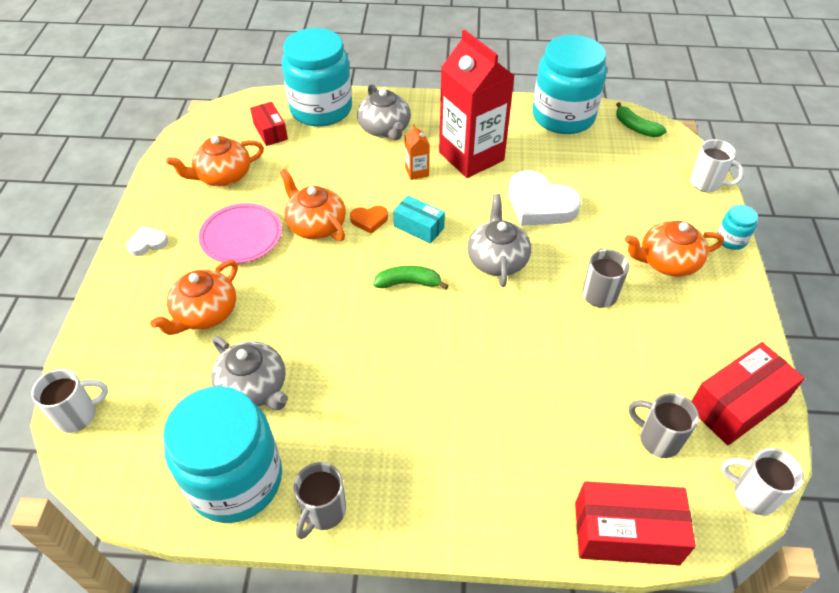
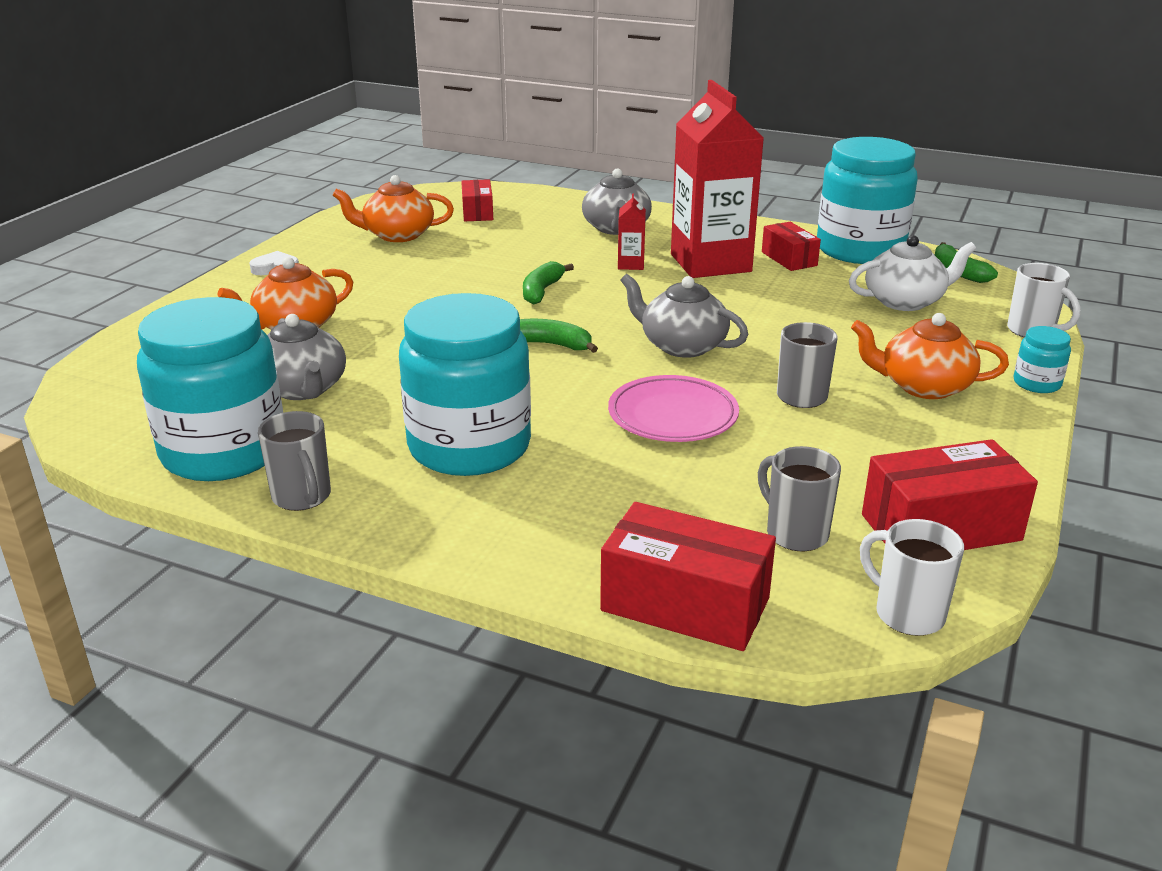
camera: 20 degrees right, 20 degrees down
(78, 415) = (99, 372): white mug -> none
(241, 237) = (382, 280): pink plate -> pink plate (673, 416)
(316, 225) = (474, 284): orange teapot -> none
(321, 109) = (550, 204): turquoise jar -> turquoise jar (469, 446)
(323, 512) = (302, 498): grey mug -> grey mug turned 75 degrees counterclockwise
(369, 220) = (542, 291): orange heart -> green banana
(417, 172) = (631, 264): orange carton -> red carton
(419, 227) = (600, 305): turquoise box -> none
(497, 259) = (682, 345): grey teapot -> grey teapot turned 75 degrees counterclockwise
(521, 138) = (789, 259): none -> red box
(540, 204) = (774, 312): white heart -> none
(617, 170) = (905, 301): none -> white teapot

